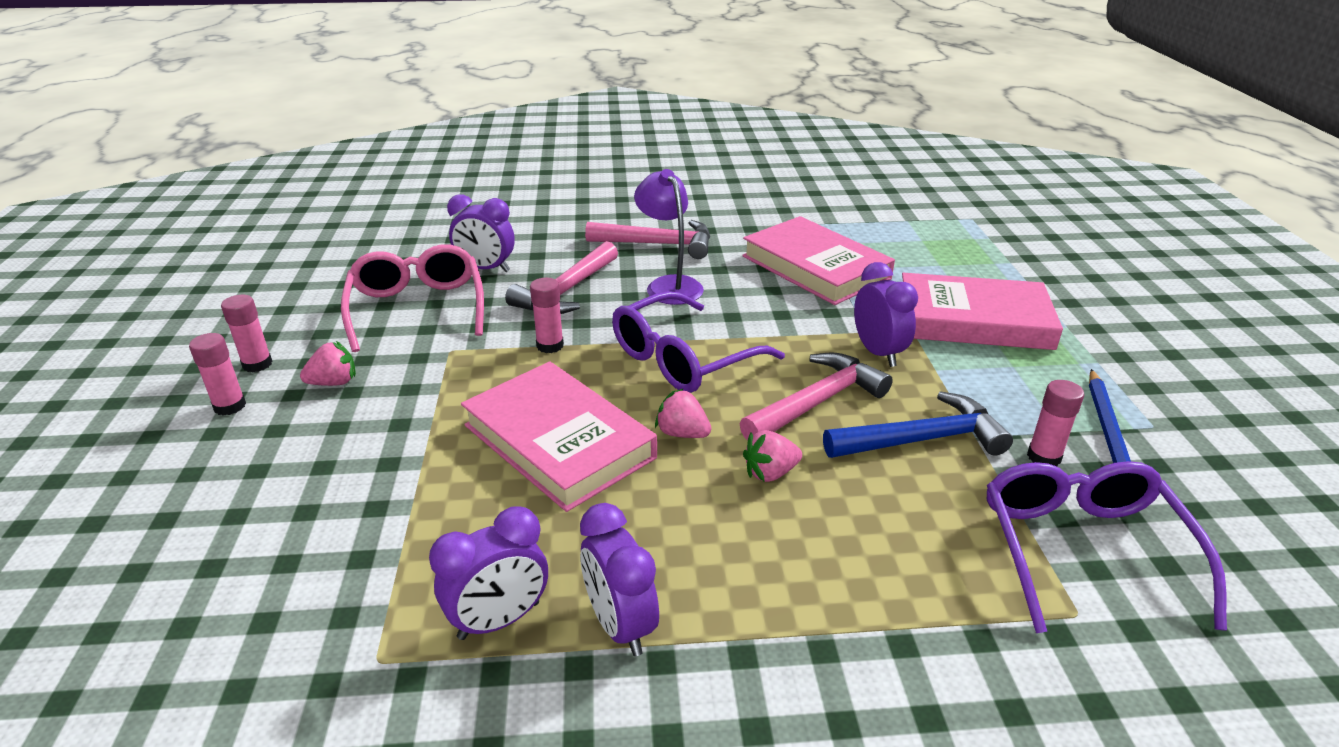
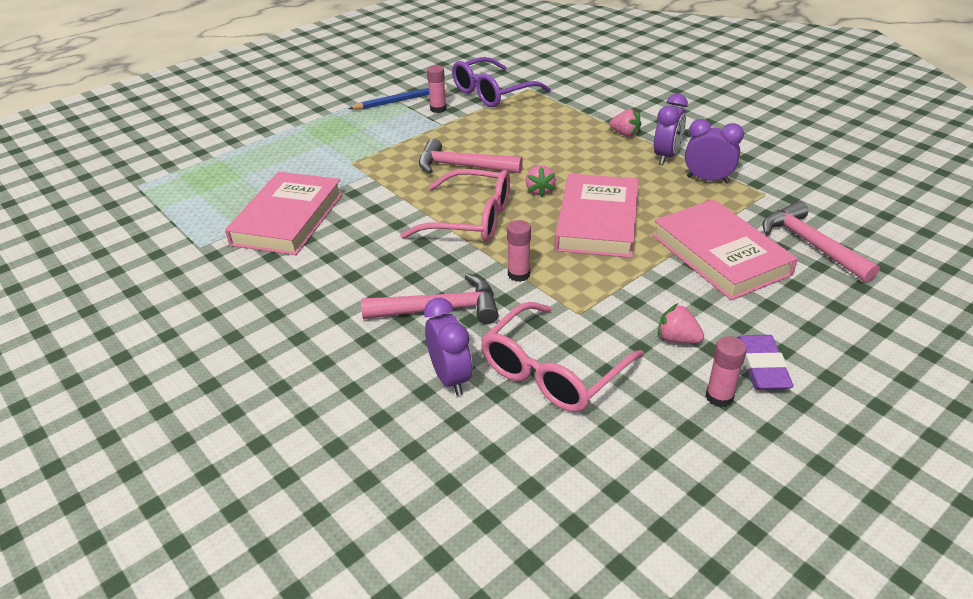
camera: 125 degrees left, 5 degrees up
(230, 406) = (761, 366): pink glue stick -> purple eraser
(658, 244) = (308, 305): pink hammer -> pink hammer (810, 244)
(669, 285) = (379, 267): purple lamp -> none
(683, 359) = (471, 219): purple glasses -> pink glasses
(770, 473) = (536, 159): pink strawberry -> pink strawberry (625, 134)
(878, 353) = (389, 165): purple clock -> none
(922, 439) = (460, 134): blue hammer -> none
(973, 320) = (316, 149): pink book -> pink book (720, 255)

